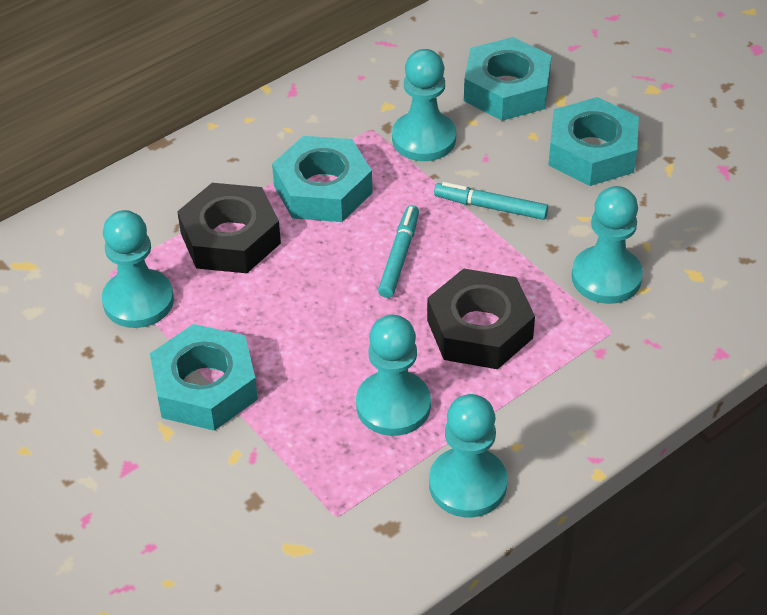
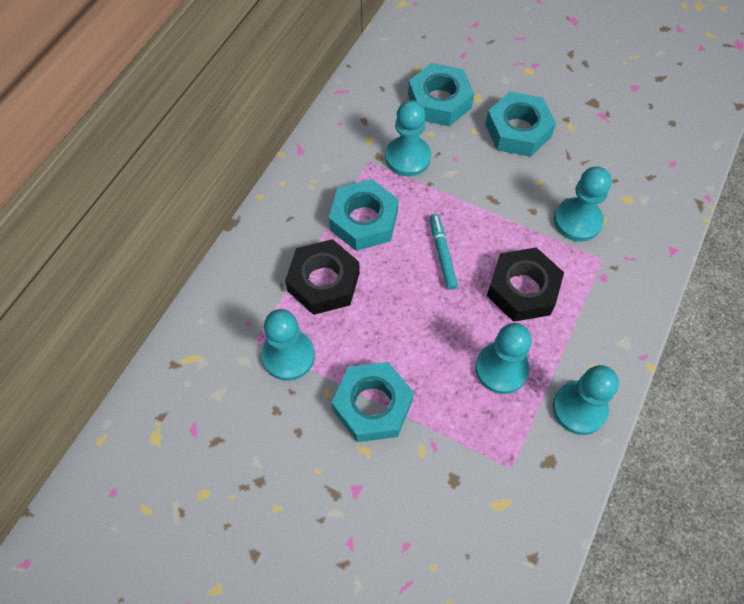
camera: 25 degrees left, 15 degrees up
(490, 207) = (478, 194): turquoise marker -> none

